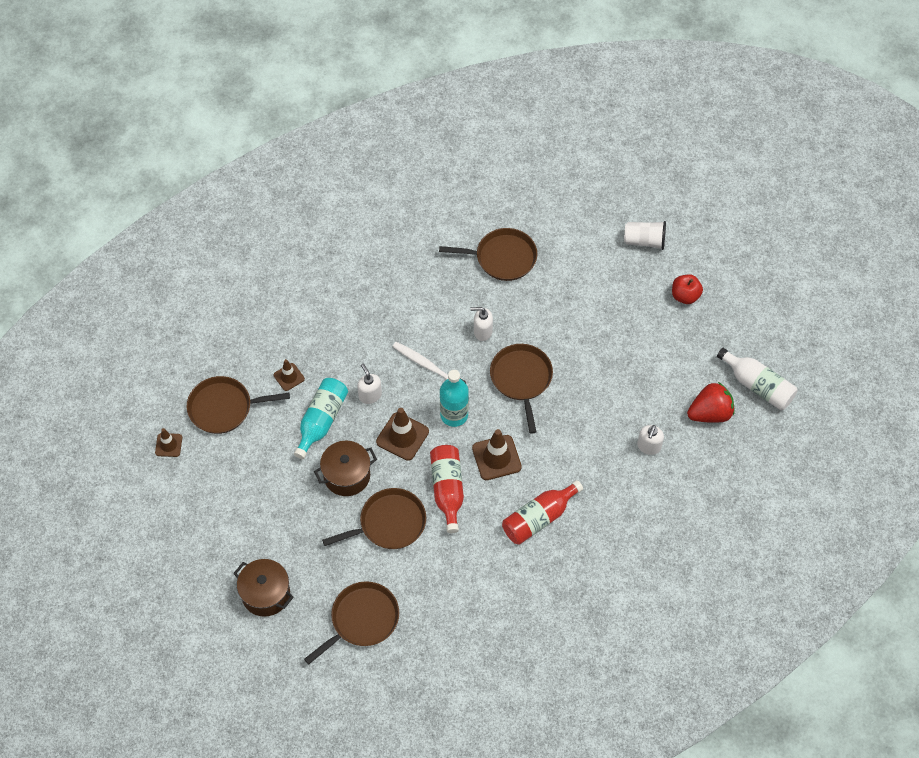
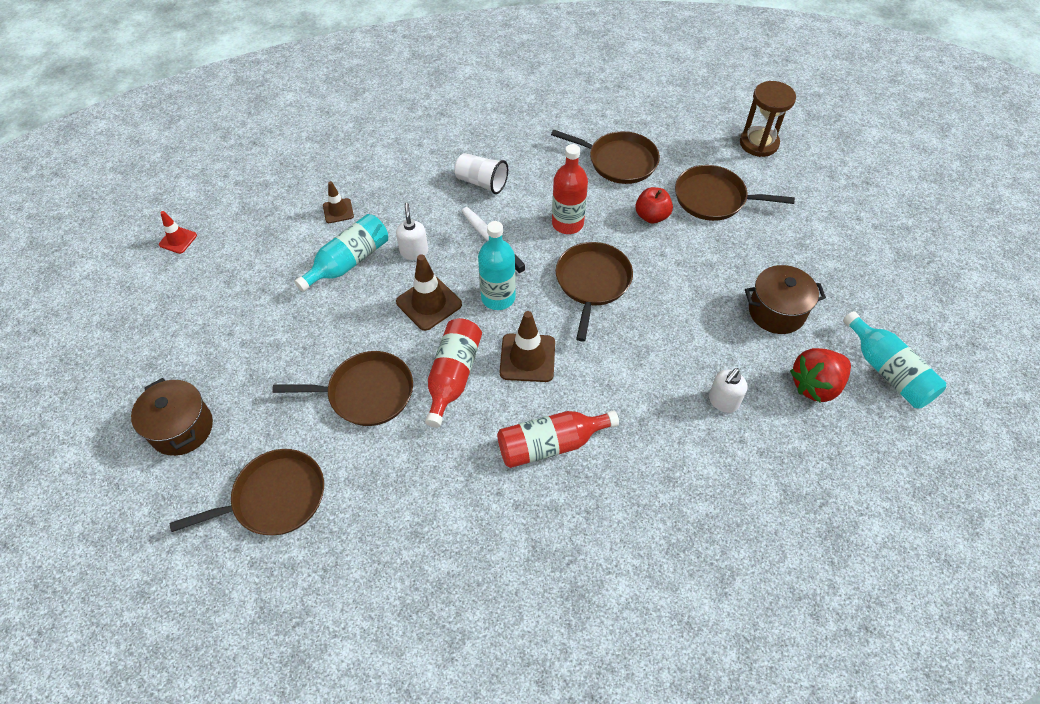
camera: 20 degrees right, 5 degrees down
(168, 445) = (178, 240): brown traffic cone -> red traffic cone
(224, 408) = (255, 221): brown pan -> brown pan (714, 198)
(347, 475) = (346, 326): brown pot -> brown pot (776, 312)
(482, 331) = (567, 223): white soap dispenser -> red bottle
(611, 205) = (759, 143): none -> brown hourglass
(644, 241) = (786, 184): white cup -> white cup (482, 182)
(685, 296) = (819, 249): red apple -> red apple (651, 216)
(710, 413) = (815, 385): red strawberry -> red strawberry turned 150 degrees clockwise
(757, 385) = (887, 371): white bottle -> turquoise bottle

